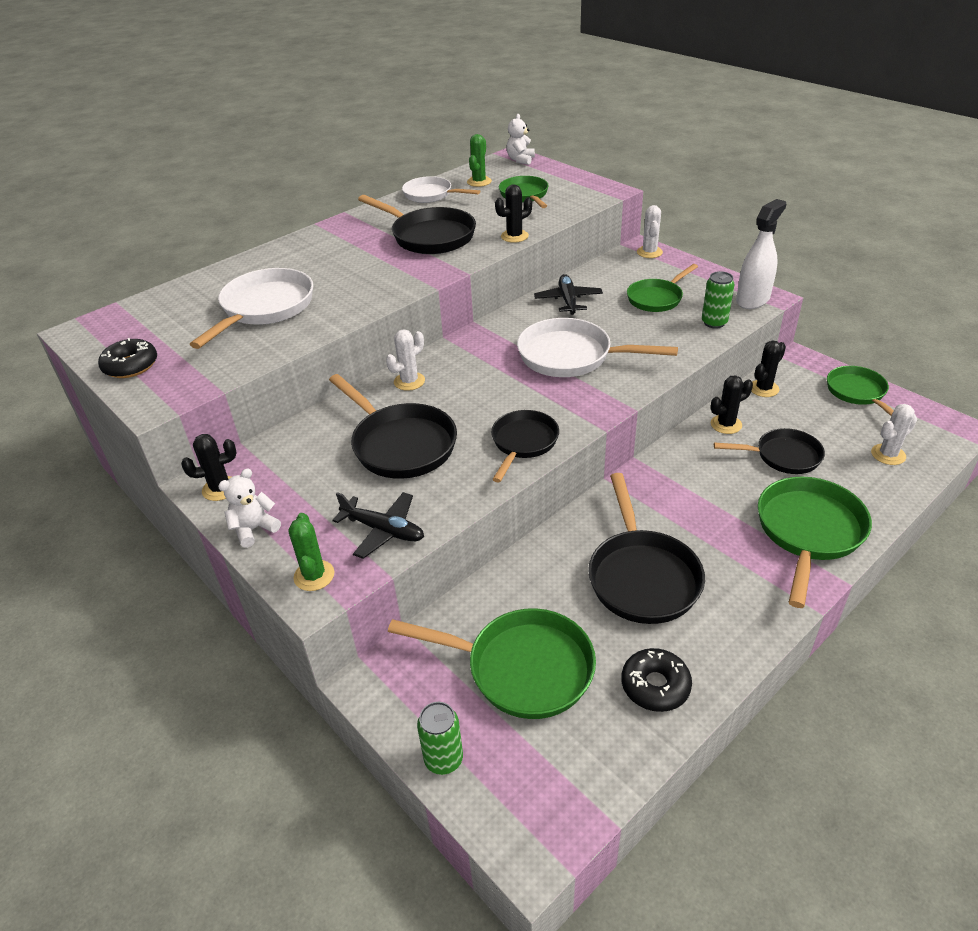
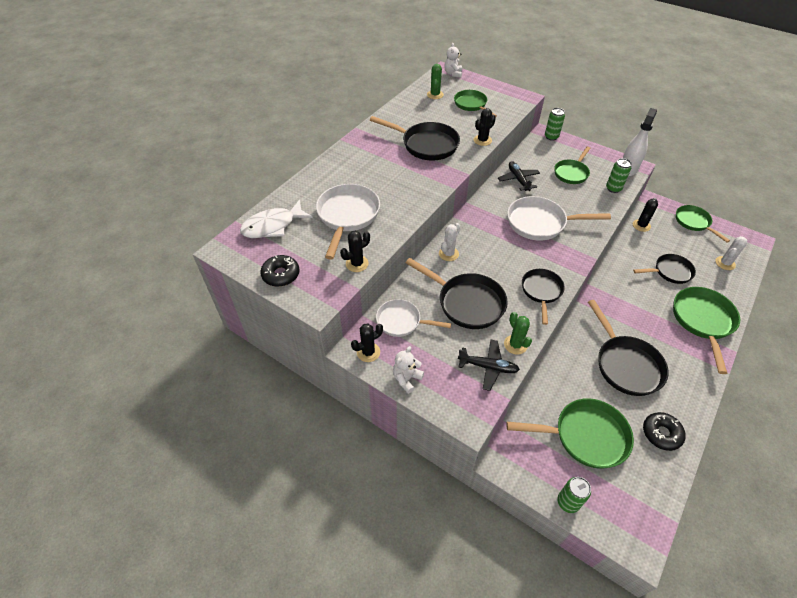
camera: 15 degrees left, 10 degrees up
(158, 311) = (273, 226): none -> white fish
(314, 576) = (462, 406): green cactus -> green cactus (515, 345)
(431, 195) = (408, 108): white pan -> white pan (401, 321)
(649, 252) = (551, 137): white cactus -> green can
(726, 424) = (630, 253): black cactus -> black cactus (357, 264)

